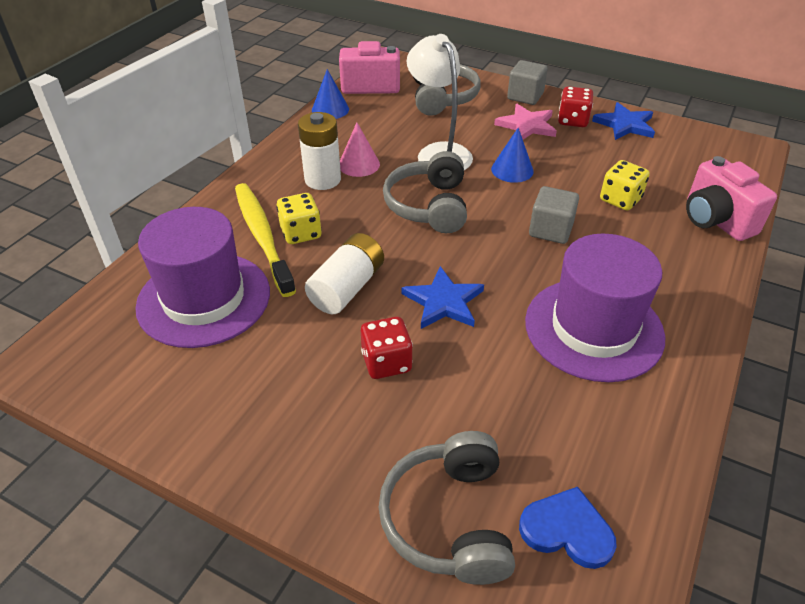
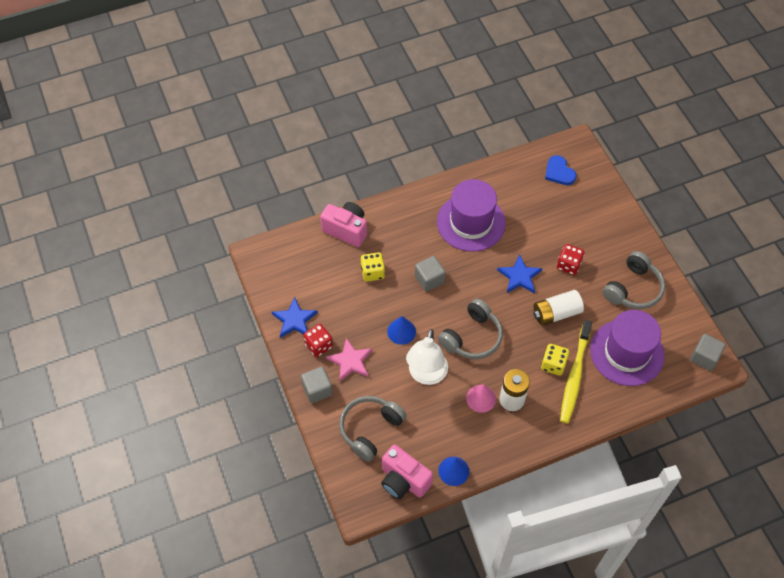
camera: 140 degrees left, 15 degrees up
(65, 361) = (704, 357): none -> grey cube
(449, 519) = (593, 199): grey headphones -> grey headphones (633, 289)
(715, 220) = (346, 230): pink camera -> pink camera turned 75 degrees counterclockwise

